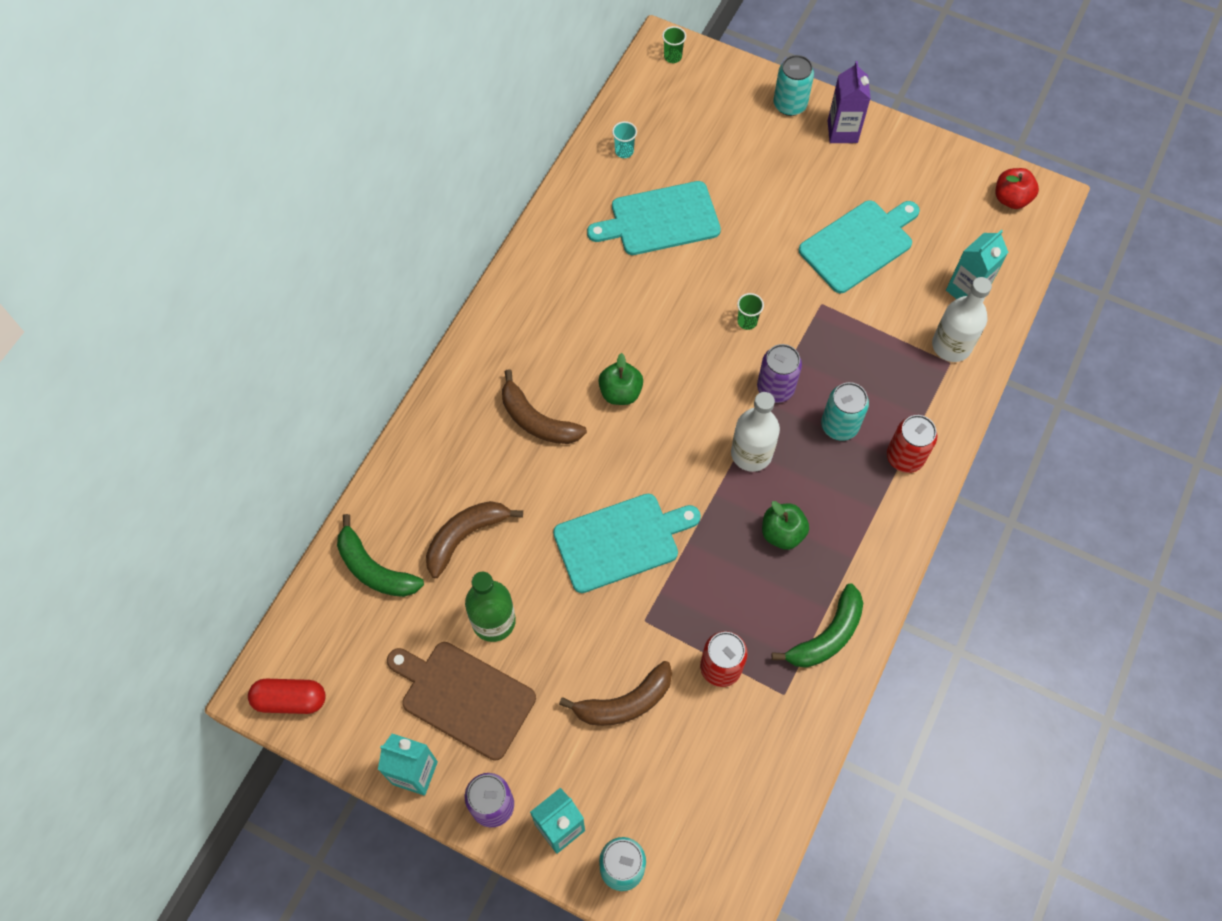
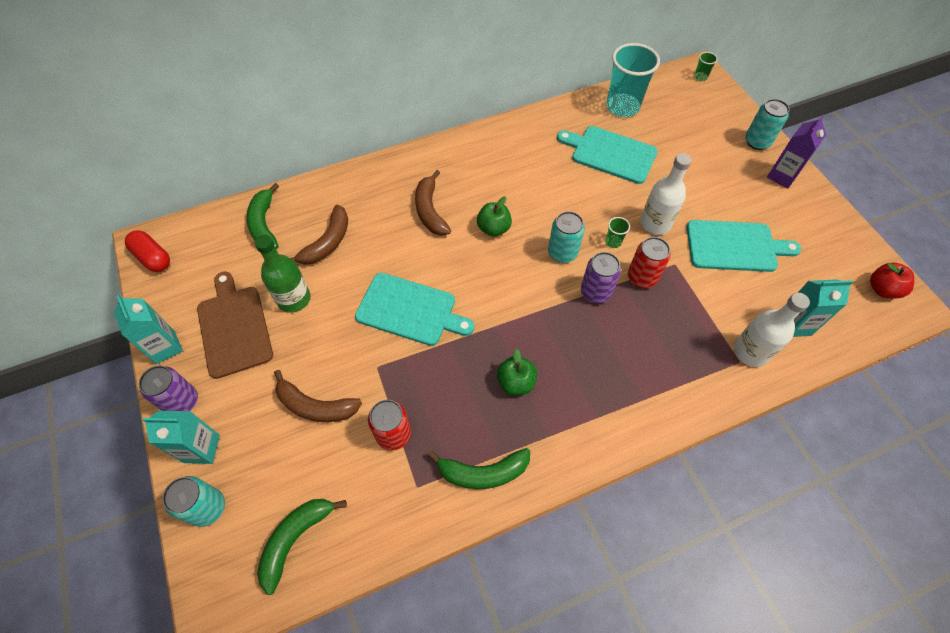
camera: 40 degrees right, 5 degrees down
(465, 536) = (327, 242): brown banana -> brown banana turned 120 degrees clockwise
(624, 151) = (622, 107): turquoise cup -> turquoise cup, size x2.40
(726, 824) = (295, 539): none -> green banana
(751, 453) = (542, 319): white bottle -> white bottle (655, 223)
(839, 425) = (619, 345): turquoise can -> turquoise can (562, 252)
(905, 457) = (649, 398): red can -> red can (642, 277)

